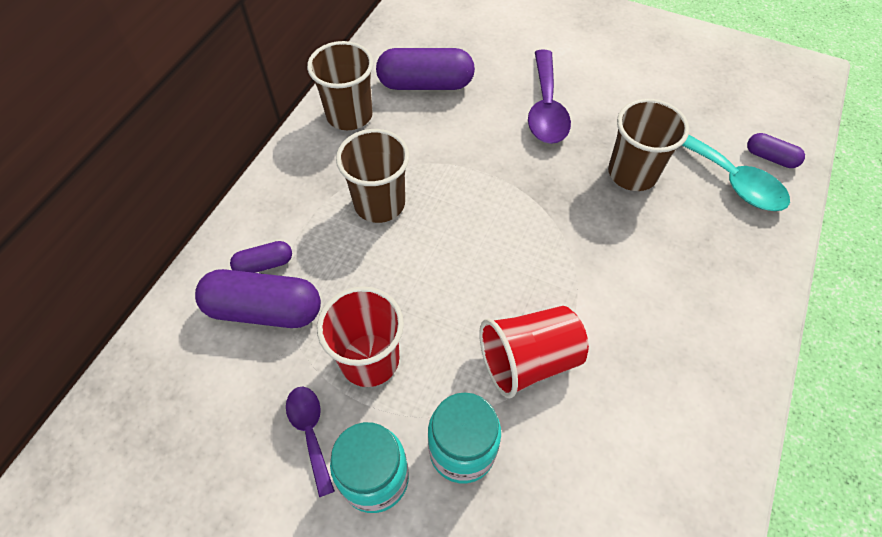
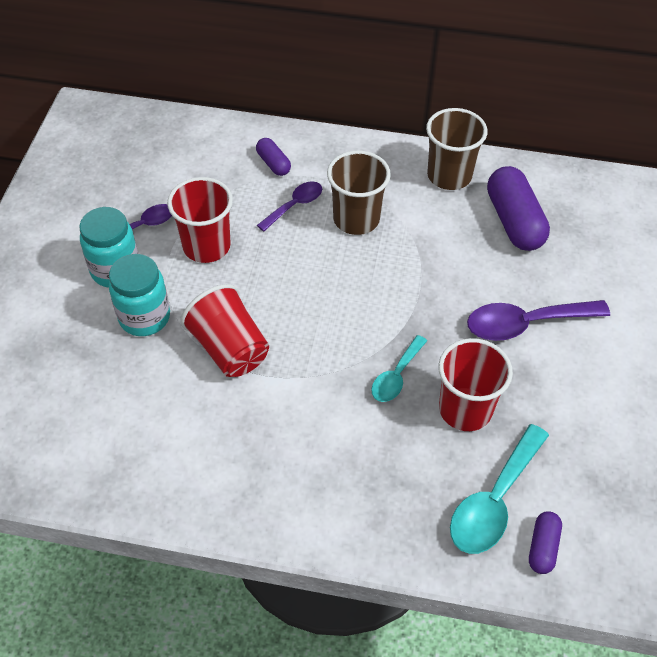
camera: 75 degrees right, 5 degrees down
(264, 309) = (234, 175): purple capsule -> none
(339, 256) = (294, 206): none -> purple spoon
(588, 215) = (396, 376): none -> turquoise spoon
(632, 173) = (465, 409): brown cup -> red cup

